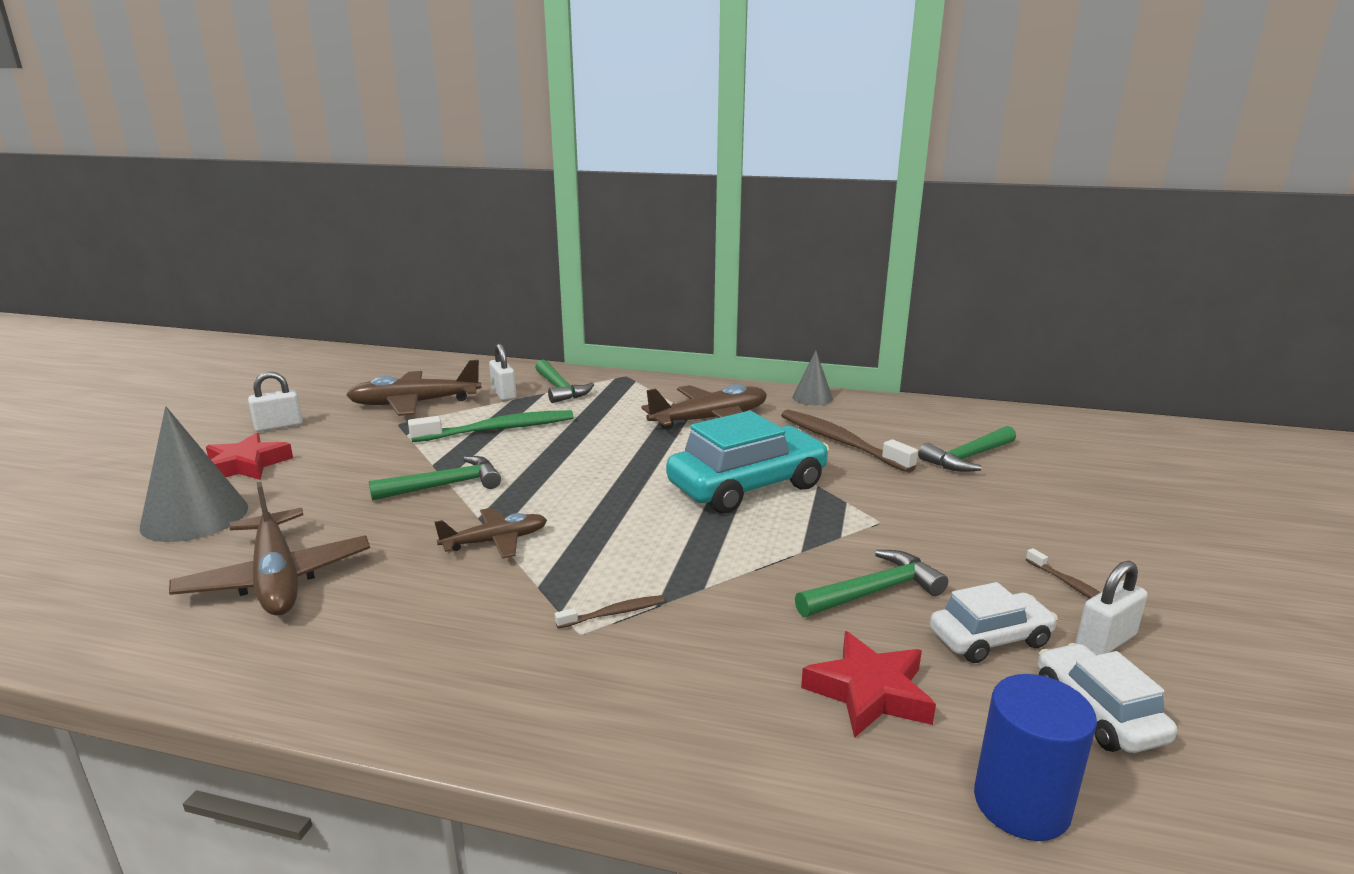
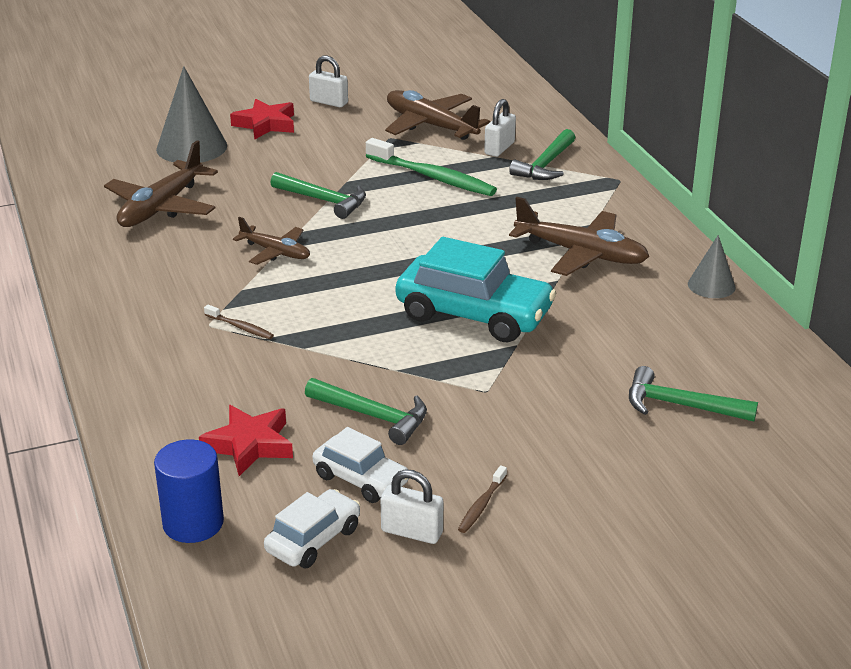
camera: 55 degrees right, 10 degrees up
(840, 442) = (623, 330): brown toothbrush -> none

